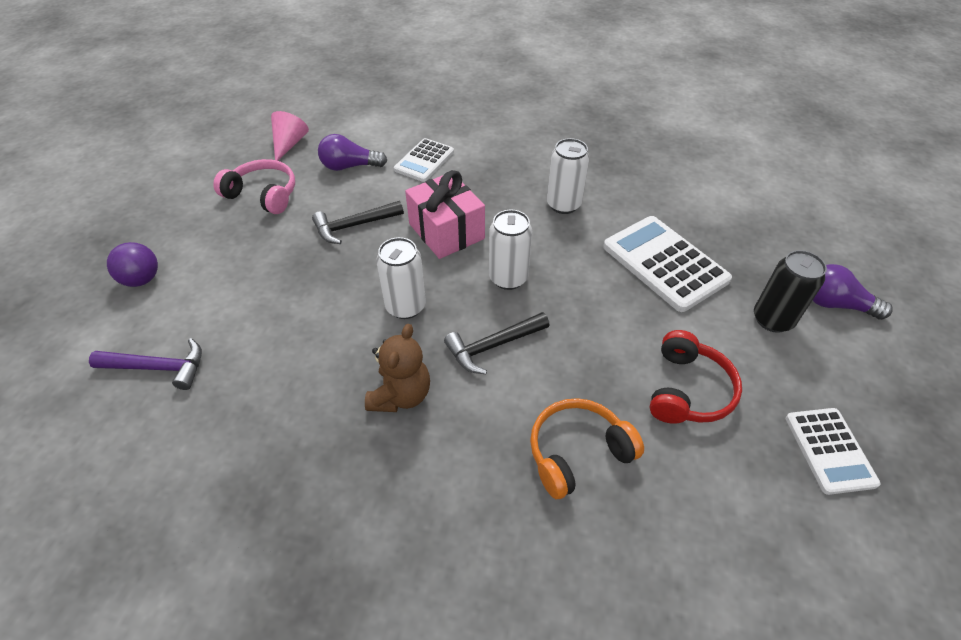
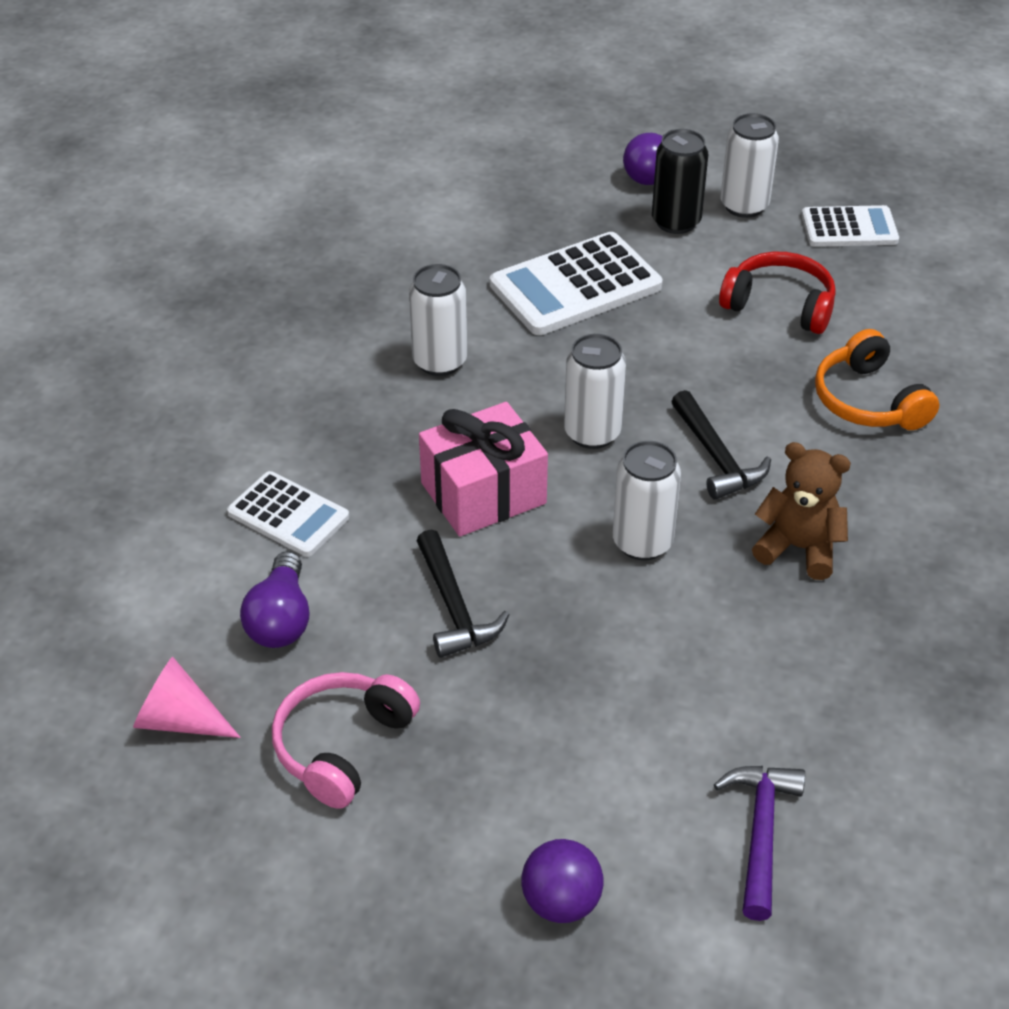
camera: 85 degrees left, 5 degrees down
(820, 366) = (744, 206): none -> white can

